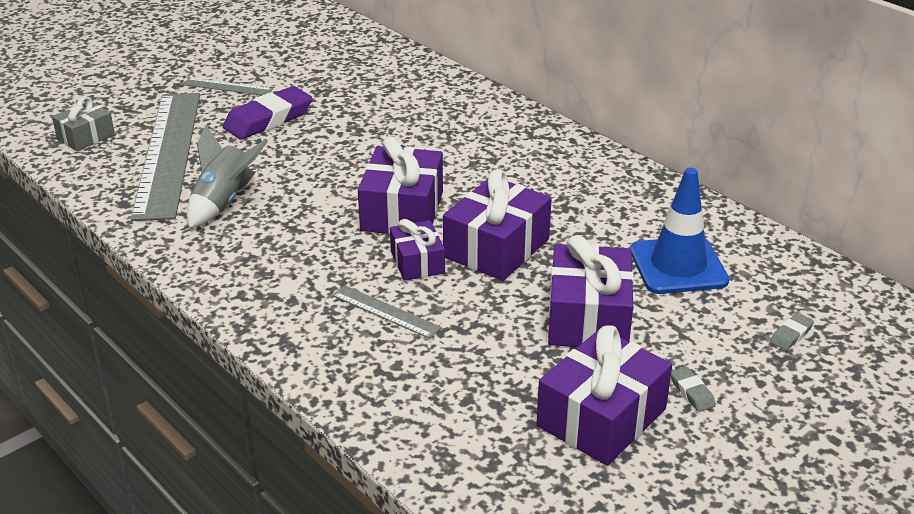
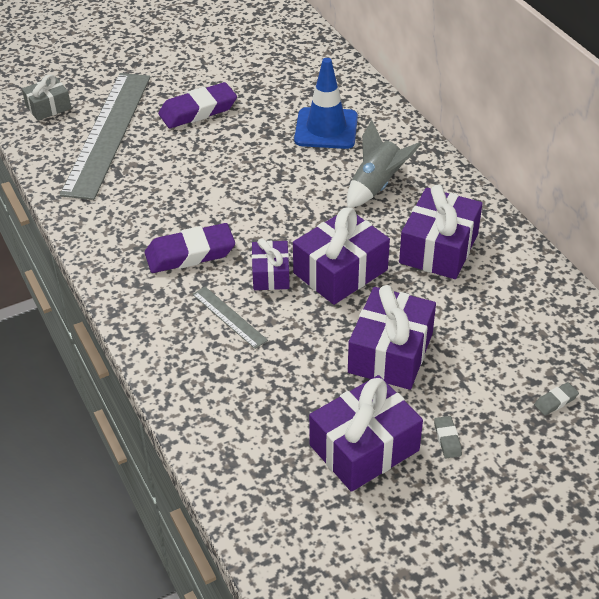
camera: 15 degrees right, 10 degrees up
(224, 202) = (136, 190): grey rocket -> grey rocket (376, 186)
(227, 87) = (175, 72): grey ruler -> none
(313, 255) = (190, 253): none -> purple eraser
(402, 211) = (276, 222): purple gift -> purple gift (439, 248)
(678, 266) = (487, 316): blue traffic cone -> blue traffic cone (326, 129)

